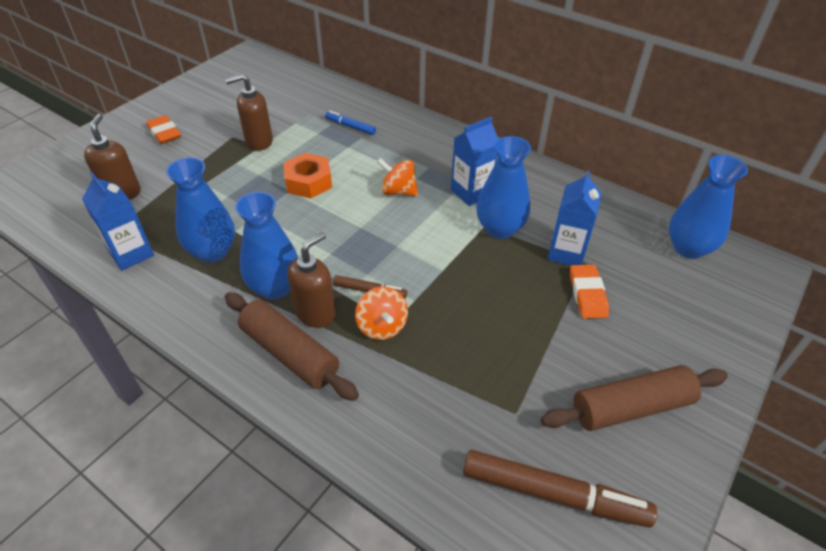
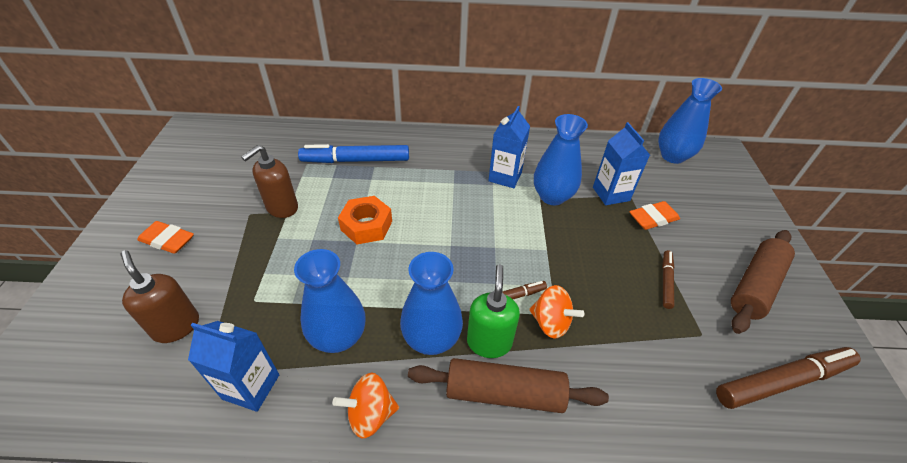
camera: 35 degrees left, 0 degrees up
(316, 313) = (489, 342): brown soap dispenser -> green soap dispenser
(350, 127) = (356, 160): blue marker -> blue marker, size x1.92
(398, 191) = (450, 200): orange spinning top -> orange spinning top (370, 414)
(532, 352) = (666, 281): none -> brown marker
(587, 294) = (653, 218): orange eraser -> orange eraser turned 75 degrees counterclockwise

